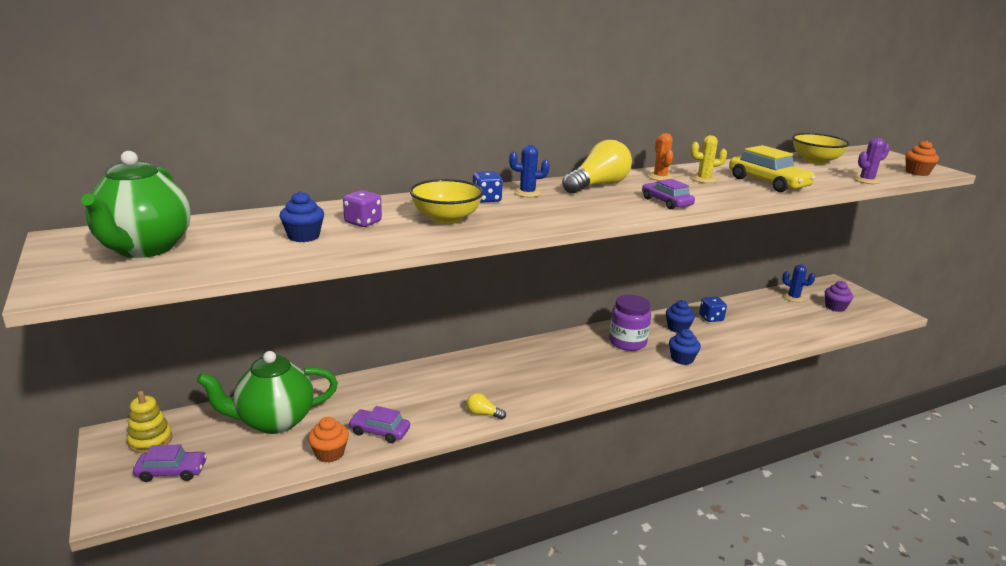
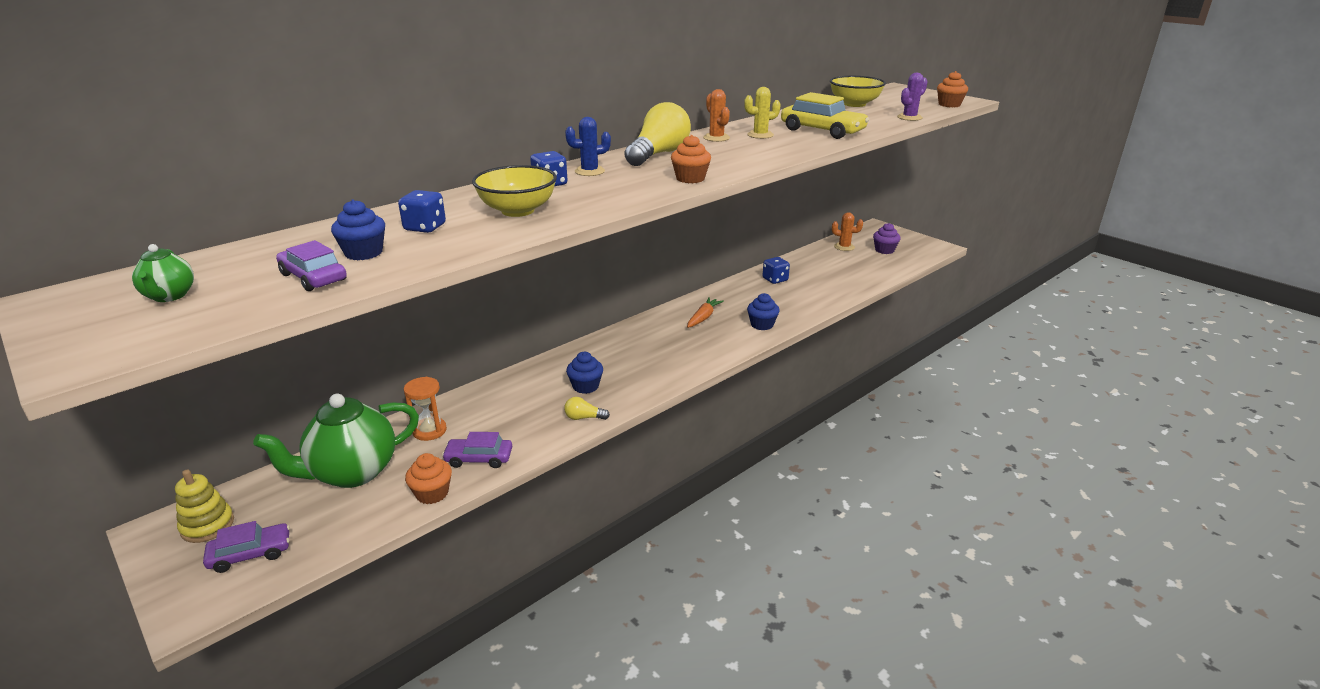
camera: 15 degrees left, 5 degrees up
(144, 248) = (169, 296): green teapot -> green teapot, size x0.45
(349, 398) = (429, 431): none -> orange hourglass
(363, 222) = (425, 227): purple dice -> blue dice
(614, 211) = (690, 179): none -> orange cupcake
(627, 342) = (703, 317): purple jar -> orange carrot
(666, 202) = (736, 162): purple car -> purple car (313, 277)
(678, 328) = (747, 295): blue cupcake -> blue cupcake (585, 386)
(793, 298) = (844, 247): blue cactus -> orange cactus

